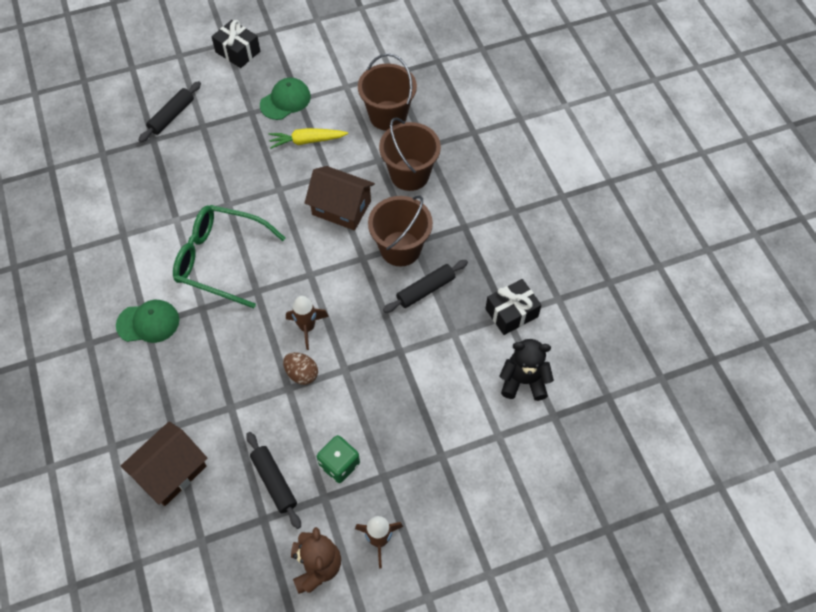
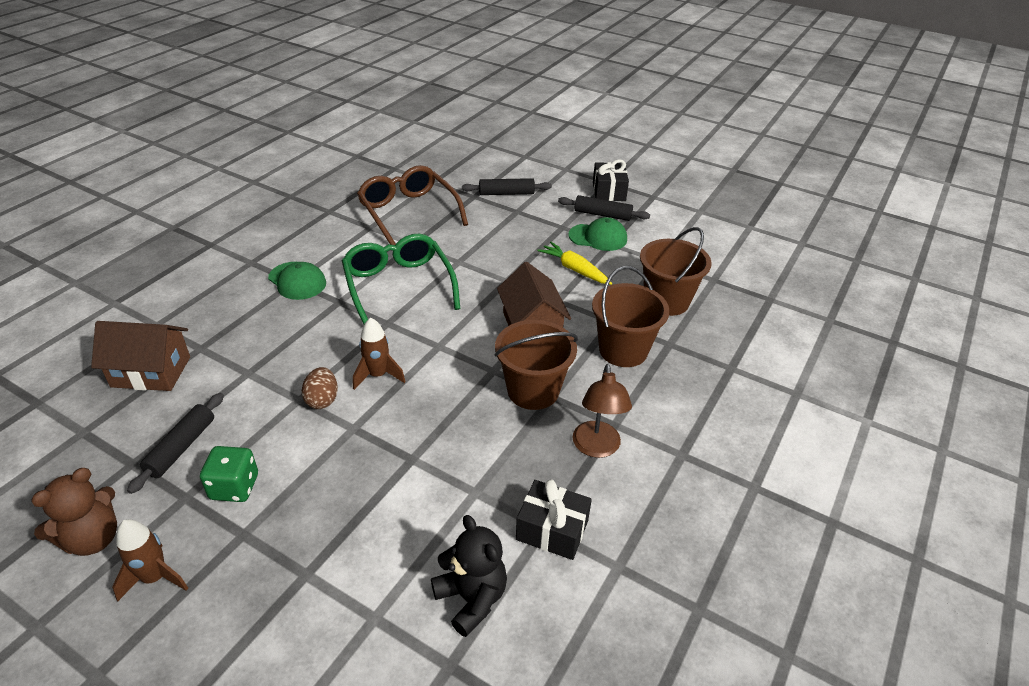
camera: 50 degrees right, 20 degrees down
(130, 197) = (408, 213): none -> brown glasses
(425, 290) = (505, 437): black rolling pin -> black rolling pin (602, 215)
(474, 249) = (597, 448): none -> brown lamp

